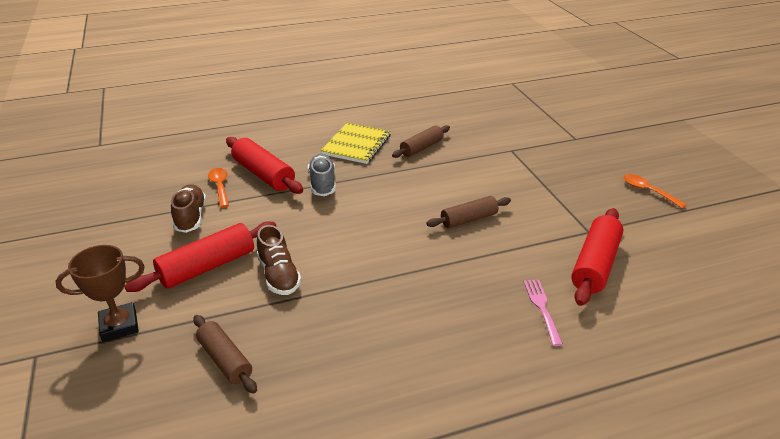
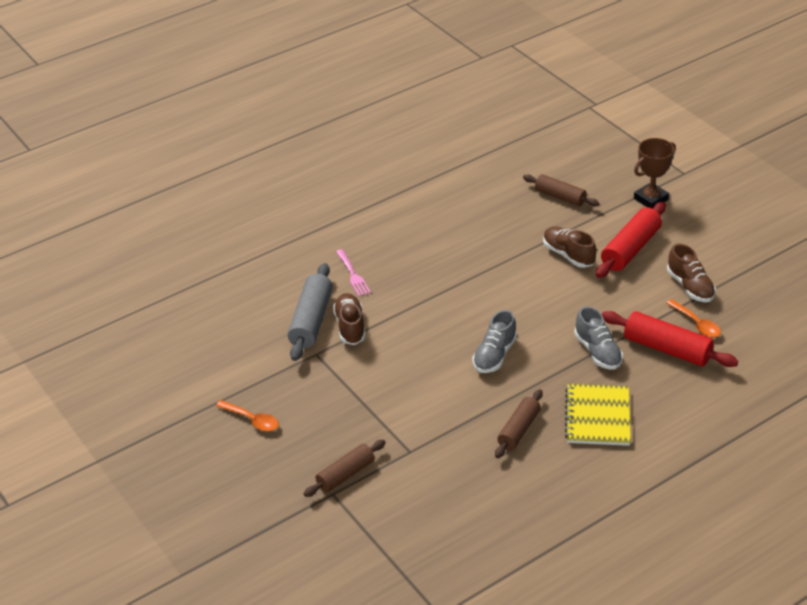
camera: 165 degrees right, 5 degrees up
(414, 198) = (494, 355): none -> grey shoe
(468, 219) = (432, 342): brown rolling pin -> brown rolling pin (345, 474)
(551, 250) = (350, 327): none -> brown shoe
(595, 265) = (311, 320): red rolling pin -> grey rolling pin

